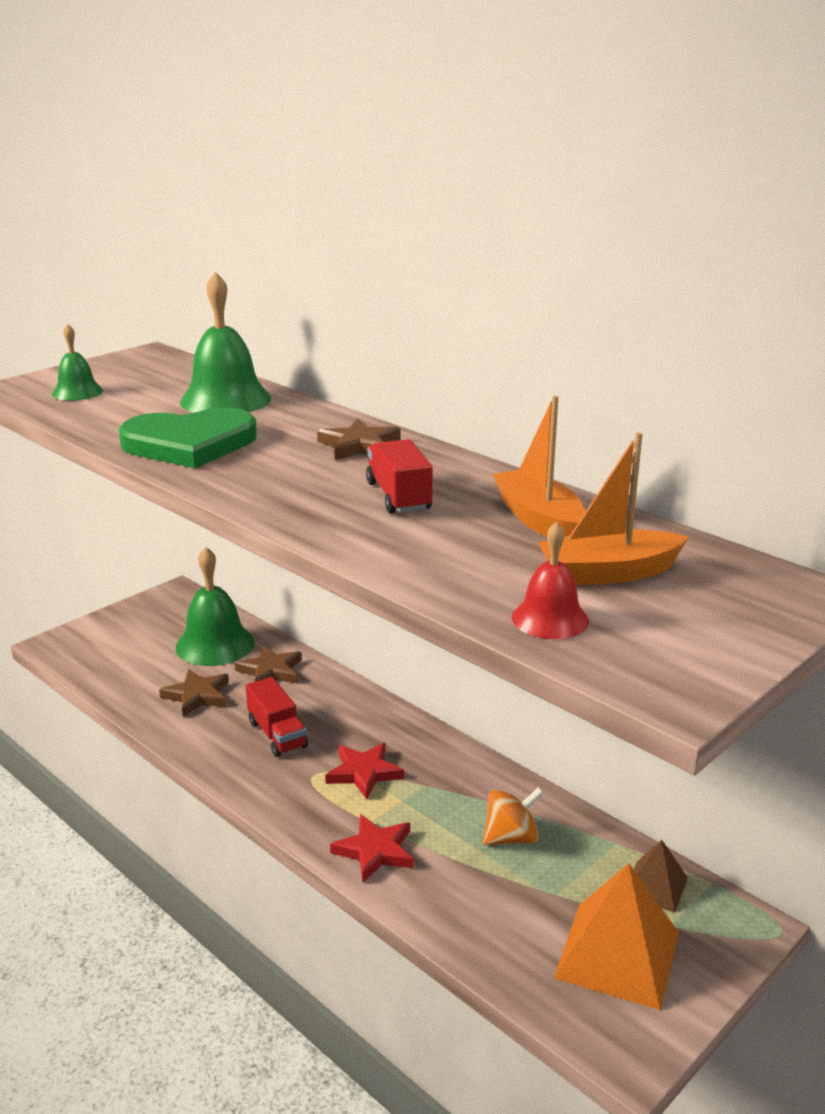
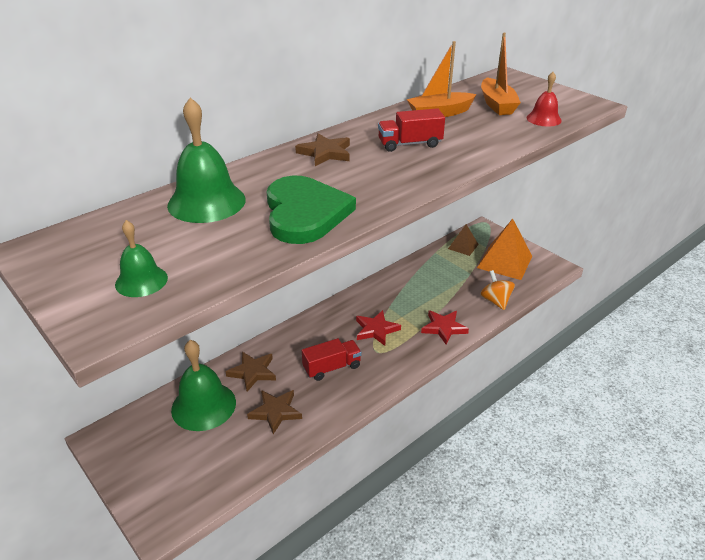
camera: 85 degrees left, 10 degrees up
(511, 838) = (432, 282): orange spinning top -> orange spinning top (495, 301)

